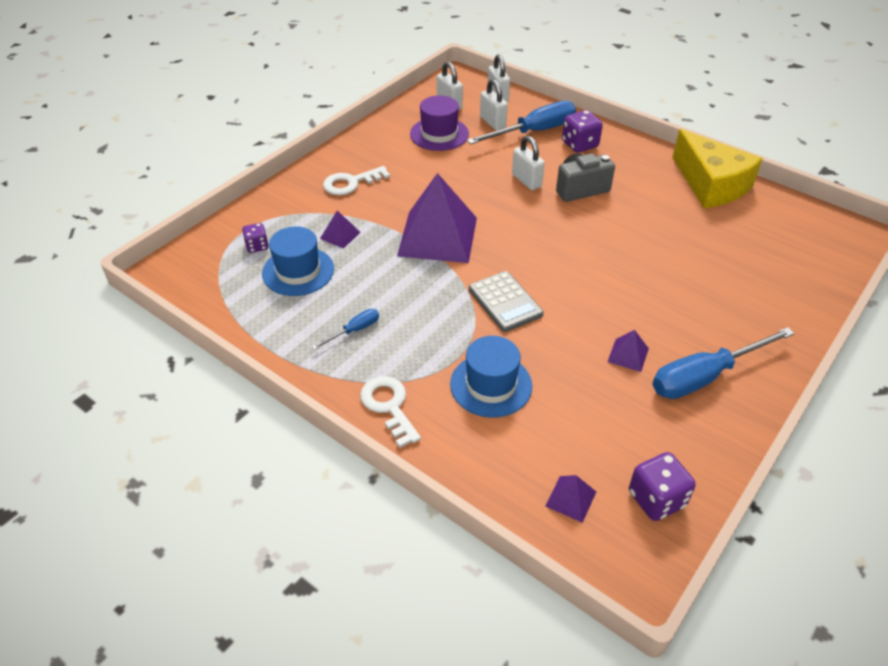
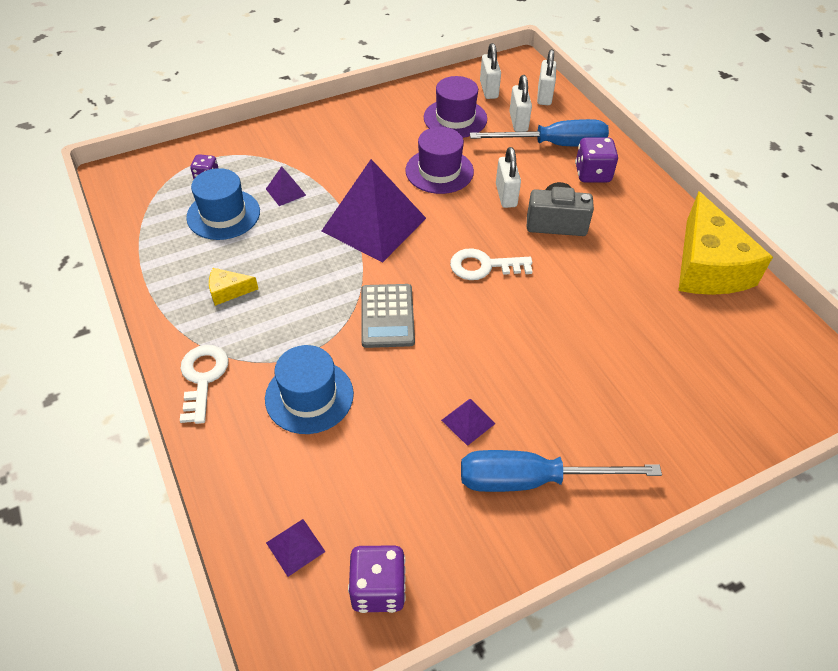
camera: 25 degrees right, 5 degrees up
(351, 183) = (334, 143): white key -> white key (484, 266)
(354, 330) = (228, 291): blue screwdriver -> yellow cheese
(459, 178) = (439, 171): none -> purple hat

